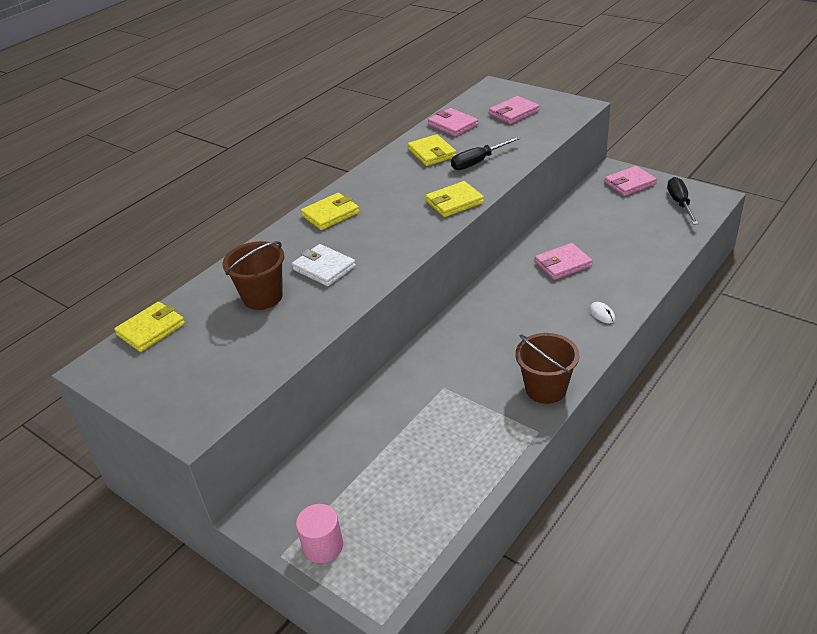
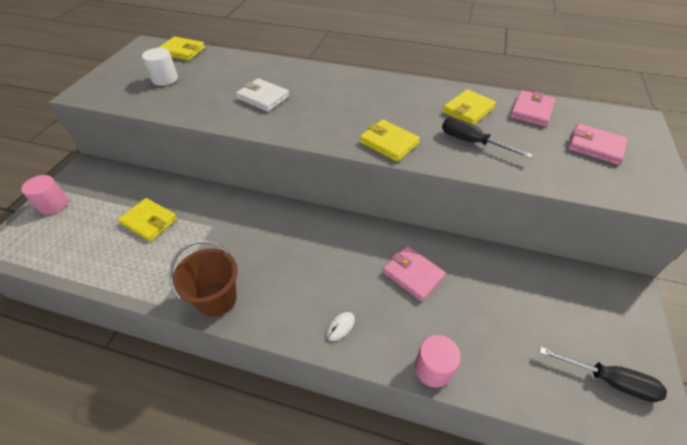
camera: 65 degrees right, 10 degrees up
(218, 346) = (165, 79): none -> white cylinder
(263, 297) = (221, 81): brown bucket -> none
(324, 268) = (263, 97): white wallet -> white wallet turned 75 degrees counterclockwise
(330, 214) = (338, 82): yellow wallet -> yellow wallet (149, 221)
(629, 183) = (613, 312): pink wallet -> none
(653, 274) = (433, 368): none -> pink cylinder
(680, 203) = (609, 380): black screwdriver -> black screwdriver turned 45 degrees clockwise

